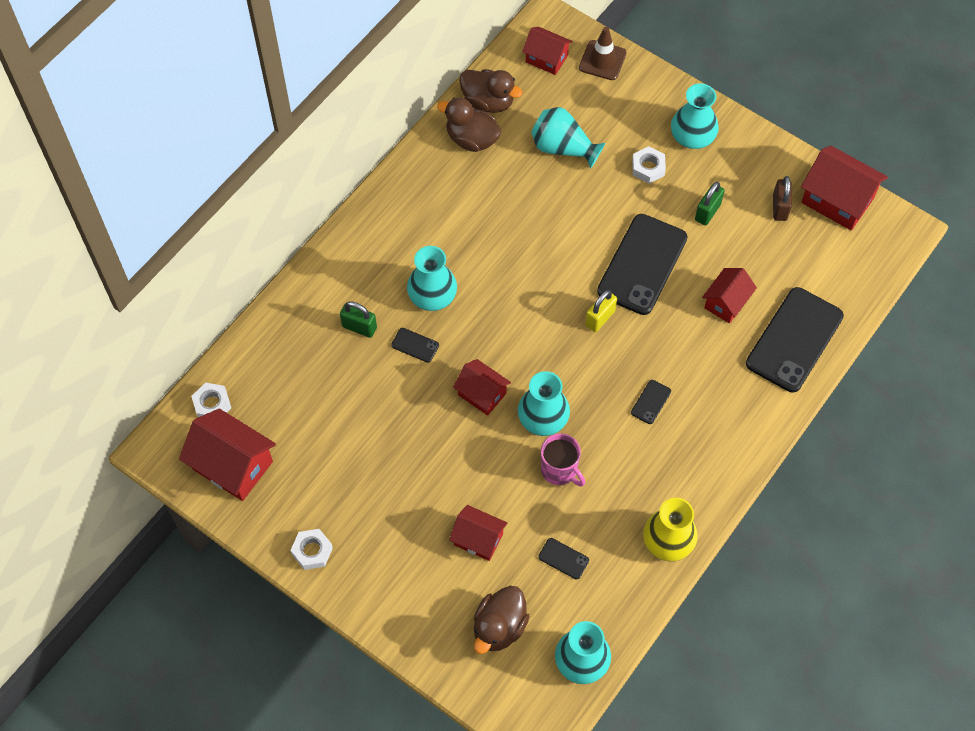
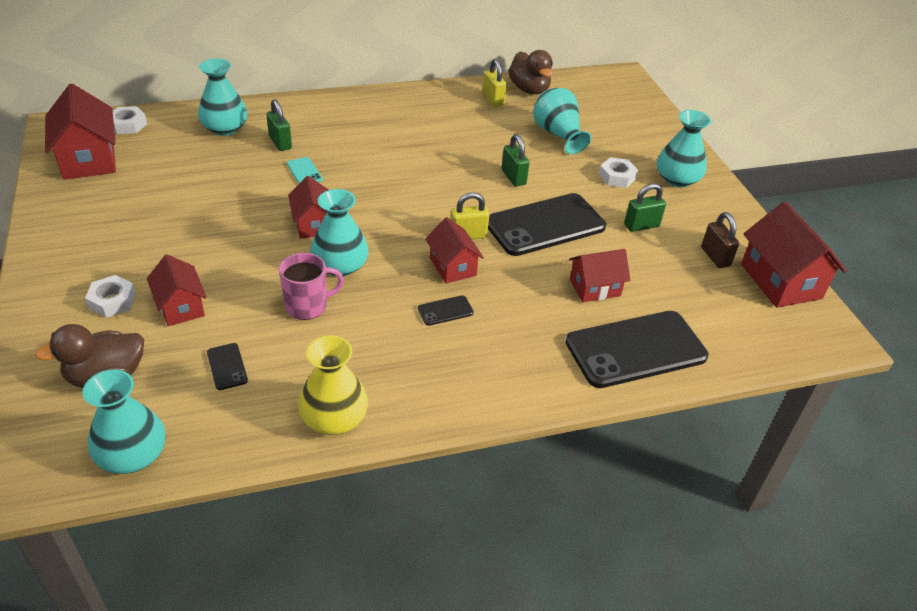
camera: 35 degrees right, 20 degrees down
(312, 551) = (58, 234): white nut -> white nut (112, 301)
(415, 345) = (304, 172): black phone -> turquoise phone
(432, 295) = (355, 155): turquoise vase -> turquoise vase (225, 128)
(471, 139) = (493, 99): brown duck -> yellow padlock
(546, 58) = (601, 90): red house -> red house (453, 266)
(560, 470) = (308, 306): pink mug -> pink mug turned 105 degrees counterclockwise
(574, 228) = (513, 177): none -> green padlock
(602, 60) = (645, 110): brown traffic cone -> none
(779, 207) = (715, 257): brown padlock -> brown padlock turned 60 degrees counterclockwise

